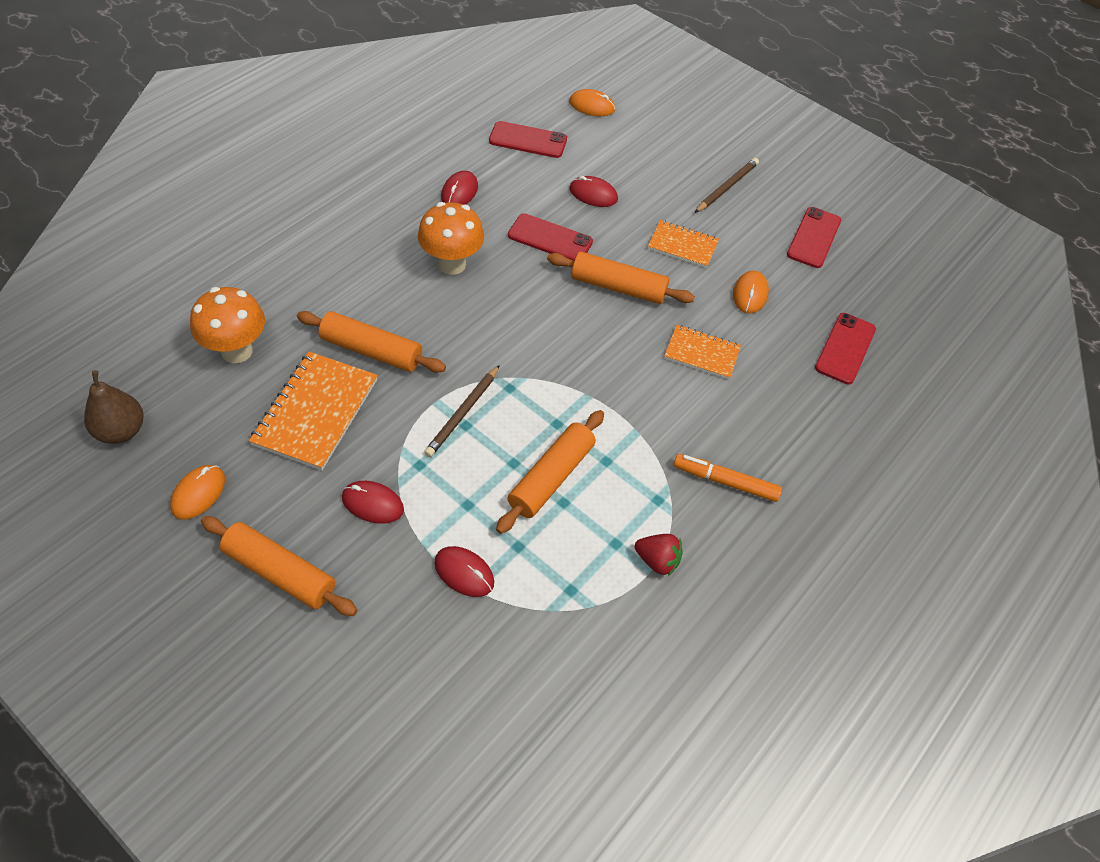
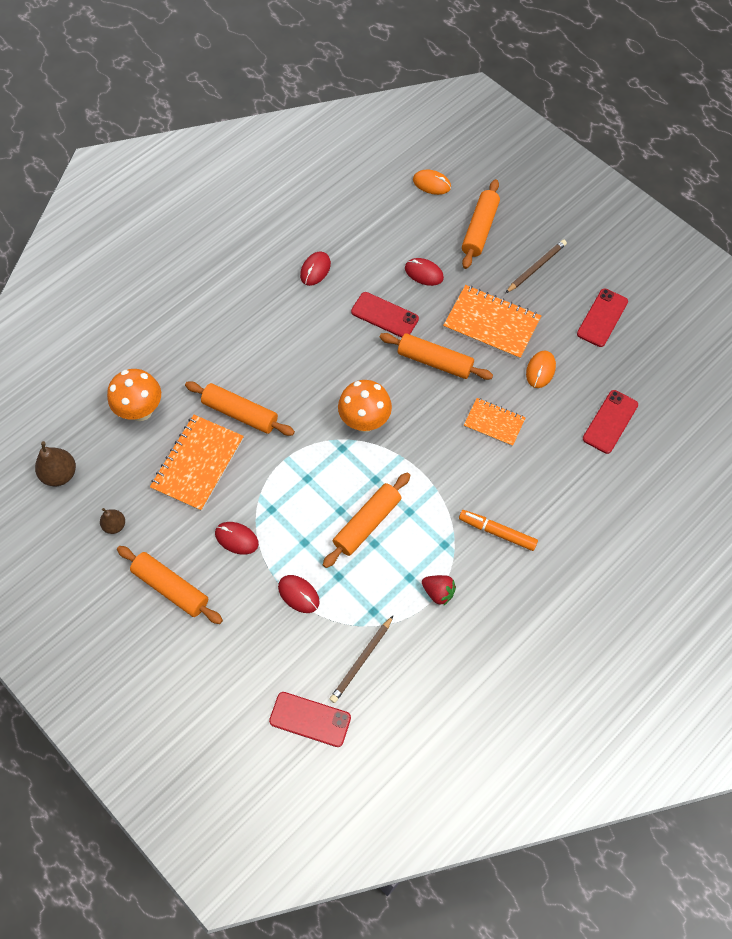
camera: 10 degrees right, 10 degrees up
(198, 493) = (115, 525): orange mouse -> brown pear
(451, 264) = (305, 338): orange mushroom -> orange mushroom (364, 421)
(463, 413) = (305, 468): brown pencil -> brown pencil (361, 660)
(528, 140) = (375, 219): red phone -> red phone (310, 719)
(654, 150) = (479, 229): none -> orange rolling pin
(682, 245) = (491, 323): orange notebook -> orange notebook, size x1.65

